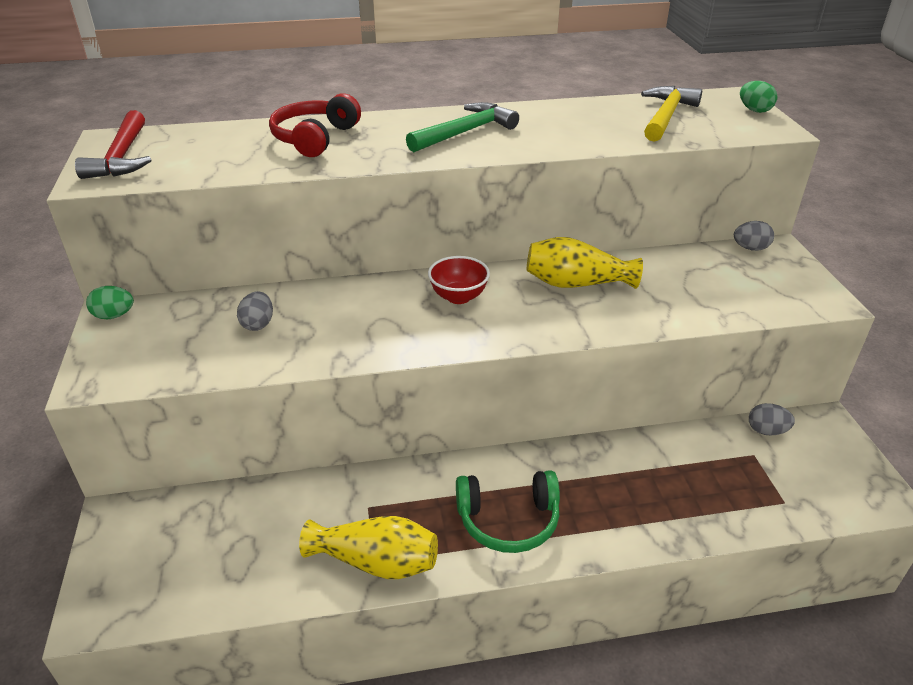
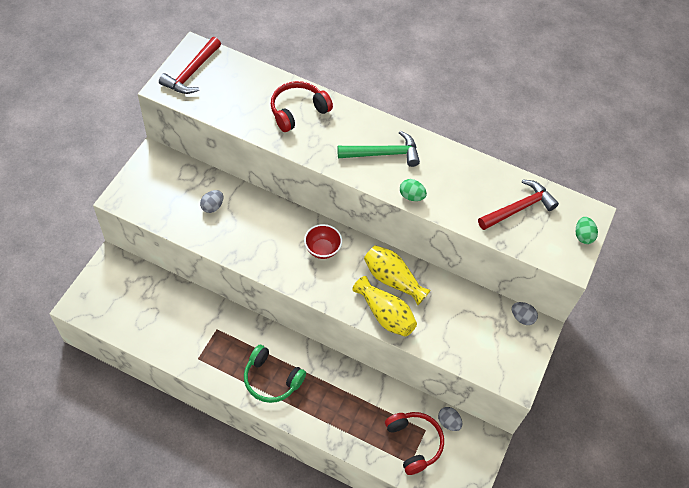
camera: 30 degrees right, 20 degrees up
(114, 316) = (153, 158): green egg -> green egg (411, 196)
(376, 562) = (199, 359): yellow vase -> yellow vase (385, 314)
(666, 116) = (518, 208): yellow hammer -> red hammer
(760, 477) = (414, 443): none -> red headphones

